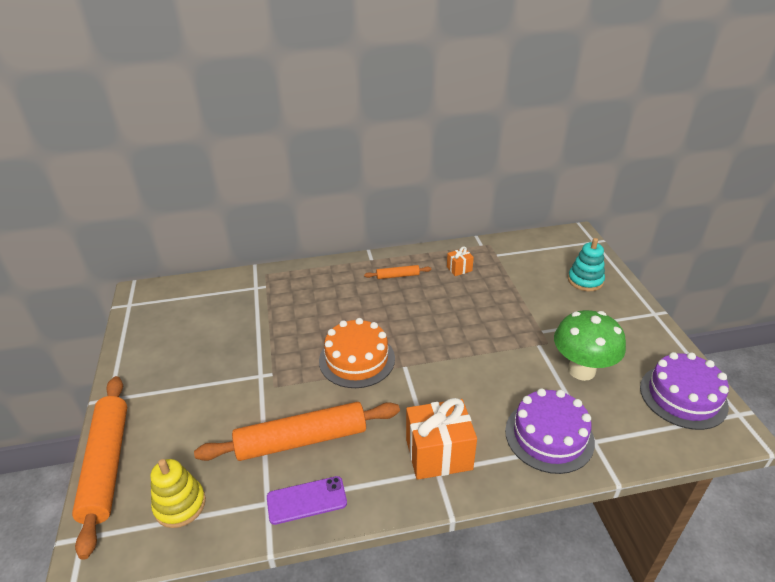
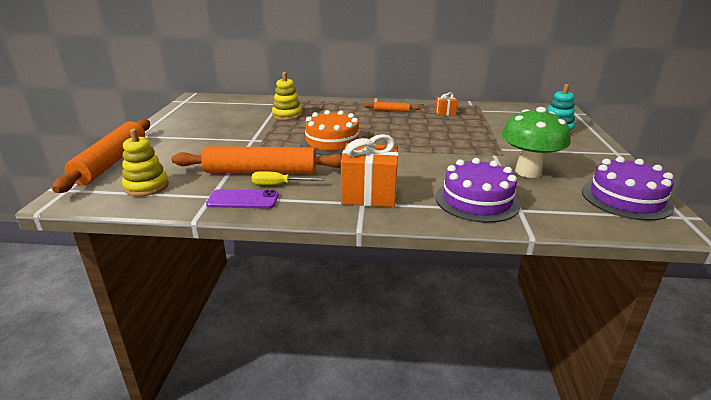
camera: 15 degrees right, 10 degrees down
(278, 311) = (287, 115): none -> yellow stacking toy
(334, 460) = (279, 185): none -> yellow screwdriver

